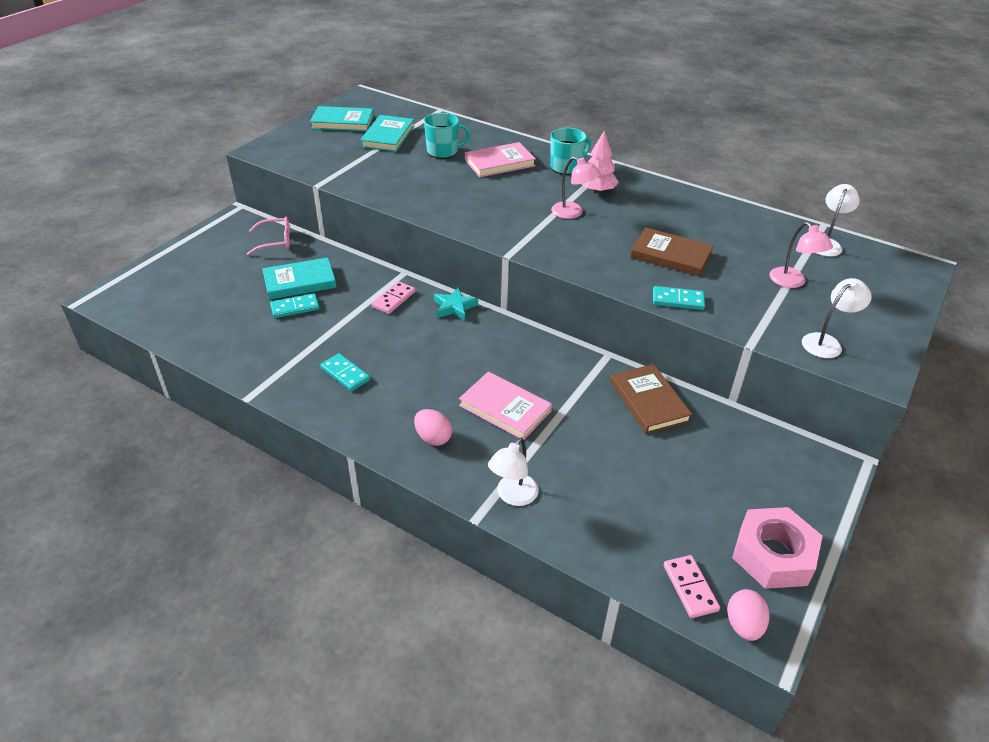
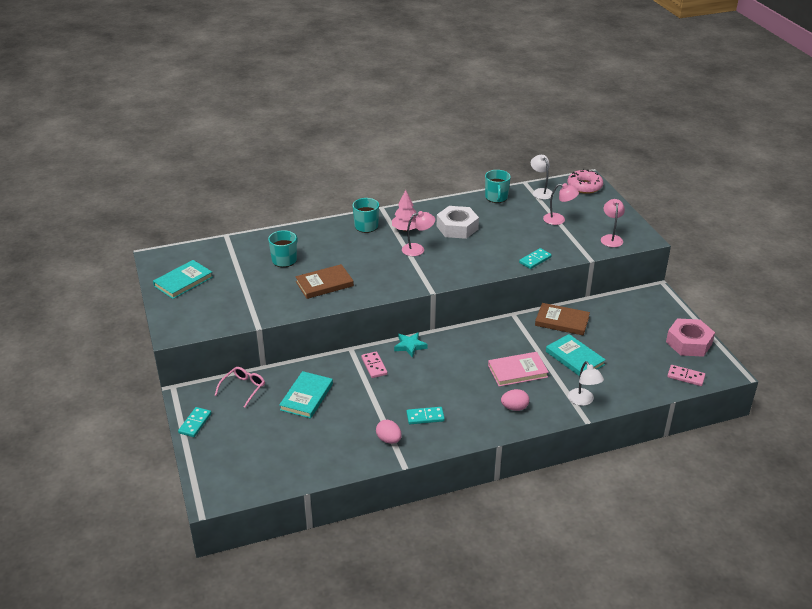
camera: 50 degrees left, 5 degrees down
(295, 307) = (333, 410): turquoise domino -> turquoise domino (195, 423)
(388, 136) = (232, 272): turquoise book -> turquoise book (574, 358)
(499, 163) = (329, 246): pink book -> none
(653, 219) = (457, 227): none -> white nut
(671, 255) = (496, 240): brown book -> brown book (324, 284)
(743, 625) = (716, 373): pink egg -> pink egg (389, 440)
(756, 219) = (496, 197): none -> turquoise mug
(826, 342) = (611, 238): white lamp -> pink lamp
(901, 271) = (584, 186): none -> pink donut

